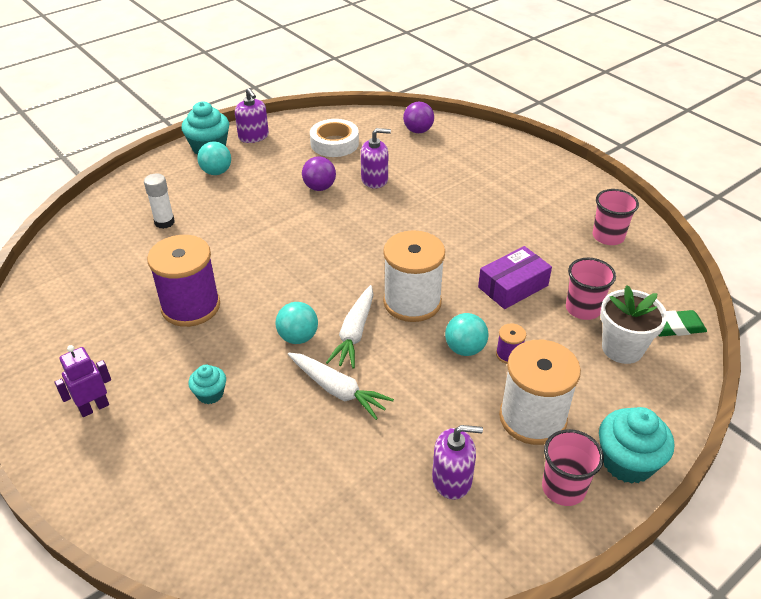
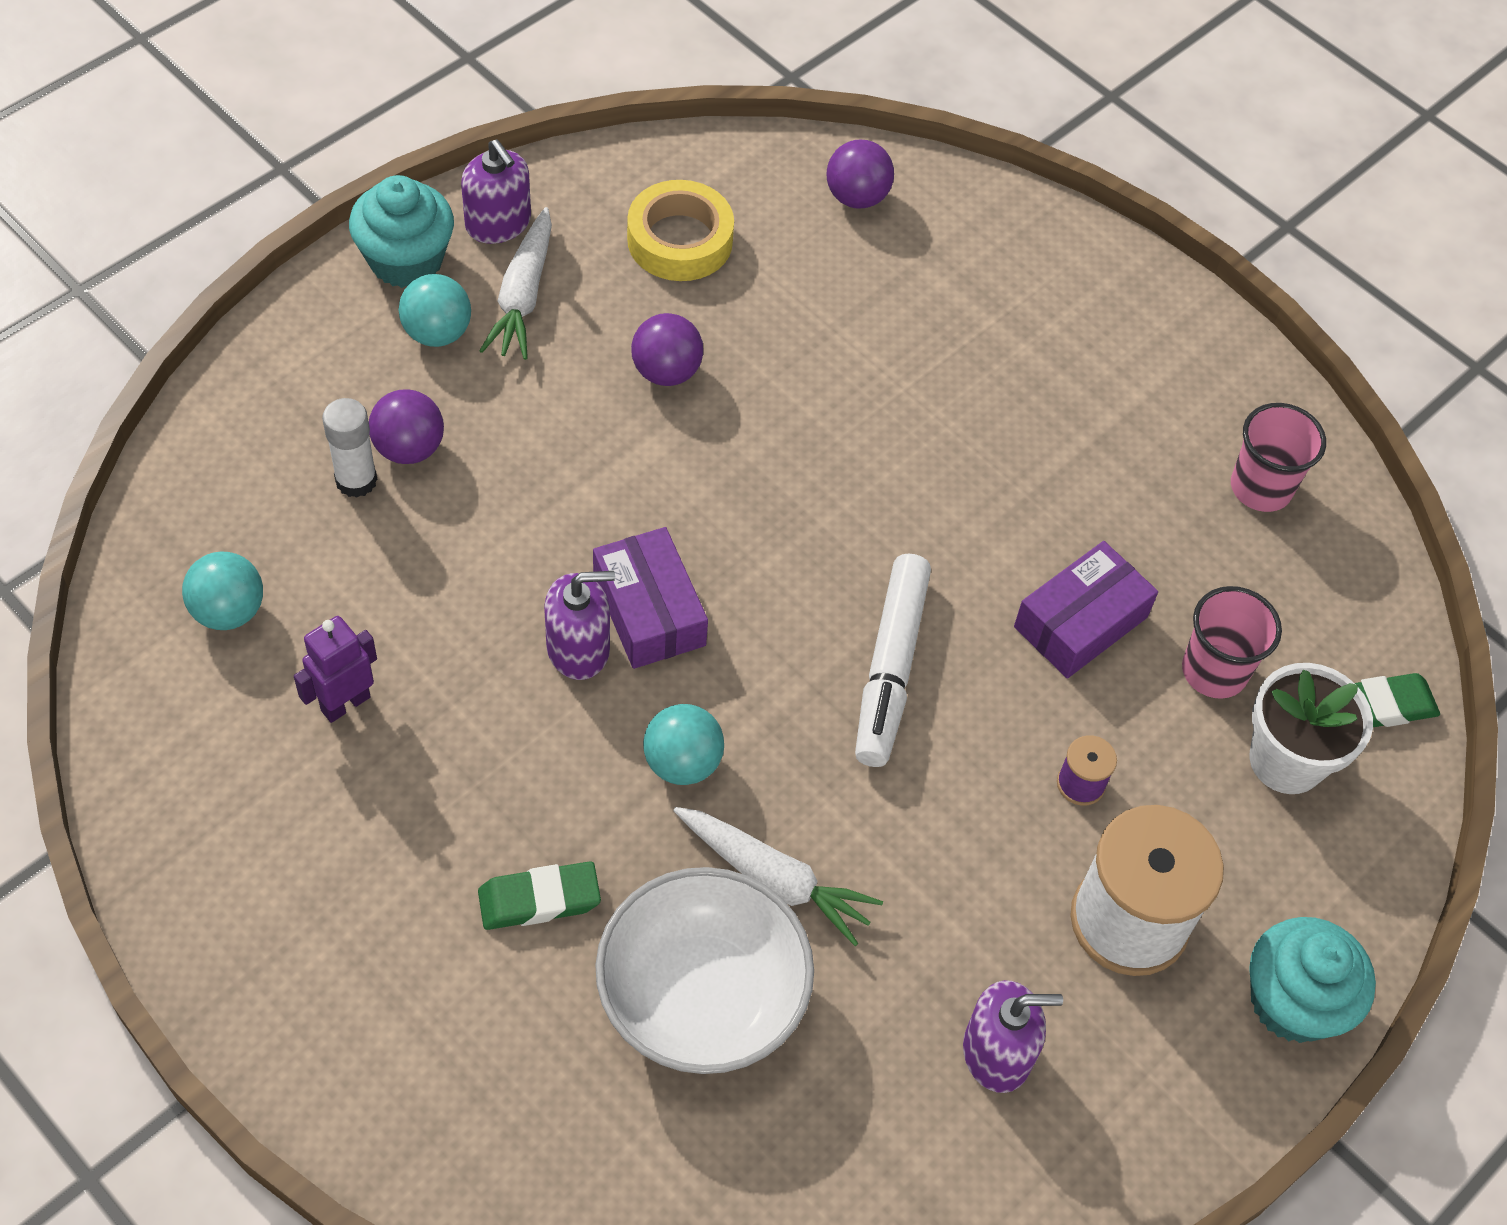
camera: 10 degrees left, 15 degrees up
(94, 407) = (328, 941): purple robot -> purple robot (345, 703)
(191, 306) = (459, 698): purple spool -> none
(192, 211) = (409, 448): none -> purple ball
(210, 394) = (539, 900): turquoise cupcake -> green eraser
(288, 442) = (702, 995): none -> white bowl
(293, 275) = (649, 610): none -> purple box
(334, 143) = (680, 240): white tape -> yellow tape
(354, 333) = (789, 747): white carrot -> white carrot (523, 295)
(374, 179) = (779, 346): purple soap dispenser -> purple soap dispenser (578, 648)
(412, 302) = (890, 668): white spool -> white marker
(465, 349) = (999, 775): turquoise ball -> turquoise ball (229, 611)
(563, 488) = (1186, 1059): pink cup -> none

